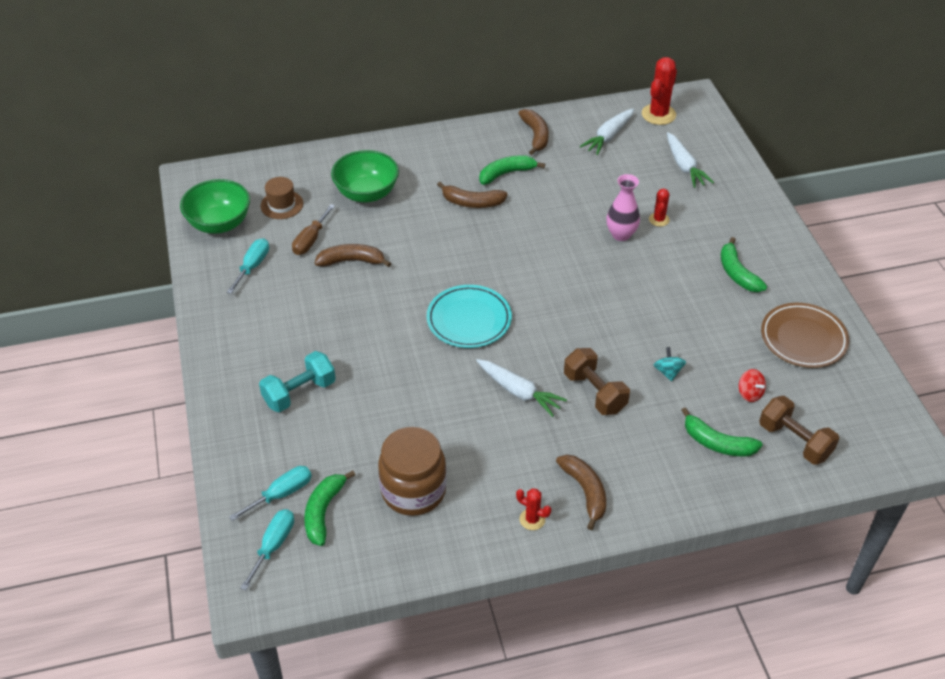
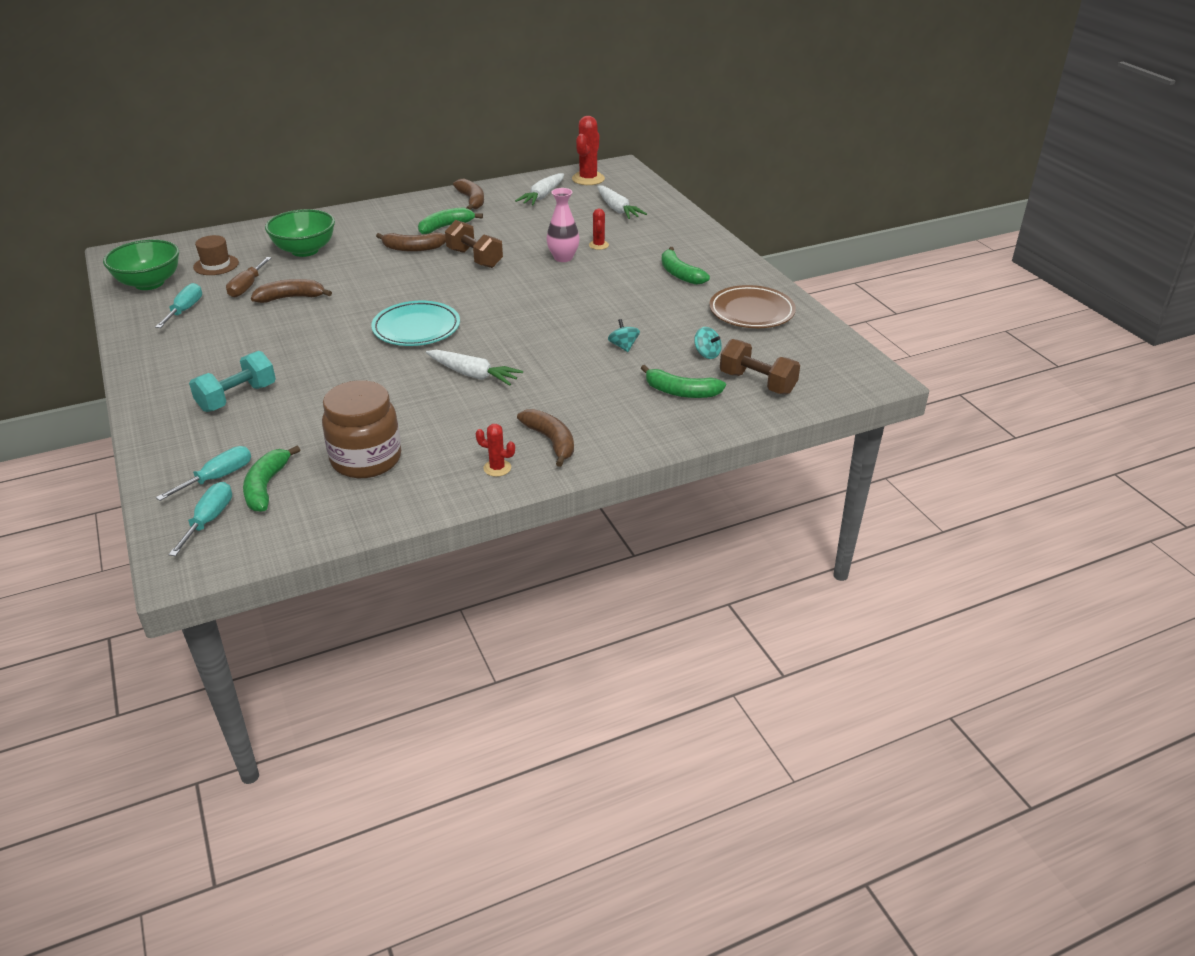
camera: 10 degrees left, 10 degrees down
(594, 392) = (551, 368): brown dumbbell -> brown dumbbell (474, 258)
(749, 393) = (707, 354): red spinning top -> turquoise spinning top

